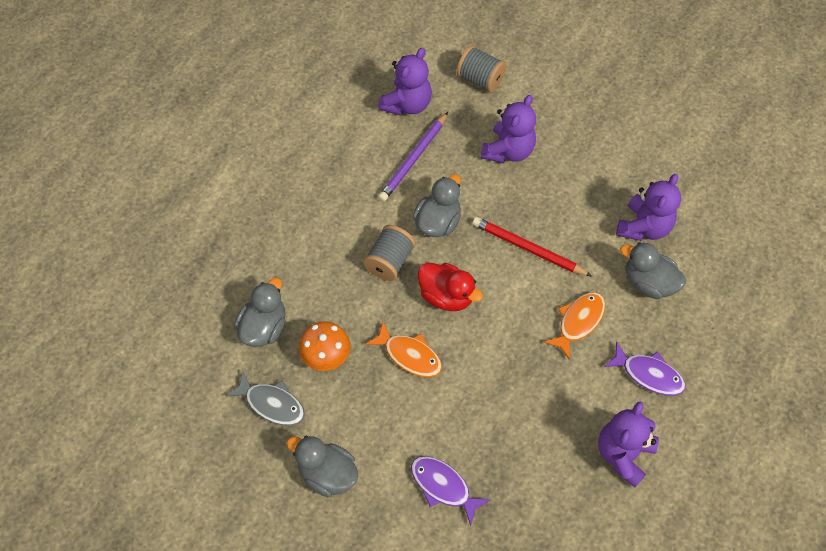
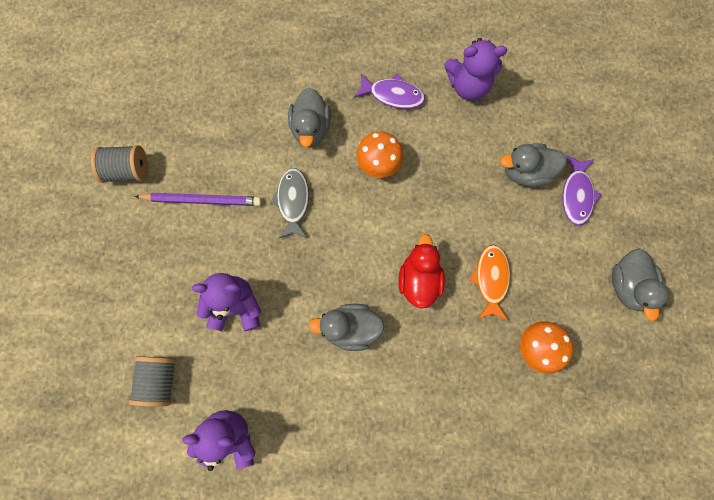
camera: 120 degrees left, 15 degrees up
(264, 327) = (546, 421): grey duck -> grey duck (526, 172)
(272, 404) = (605, 367): grey fish -> grey fish (293, 201)
(389, 261) = (415, 348): grey spool -> grey spool (128, 170)
(413, 159) = (293, 391): purple pencil -> purple pencil (202, 200)
(528, 249) = (332, 236): red pencil -> none
(578, 322) = (378, 164): orange fish -> orange mushroom
(644, 227) = (257, 154): purple teddy bear -> none
(648, 374) = (393, 95): purple fish -> purple fish turned 105 degrees clockwise

